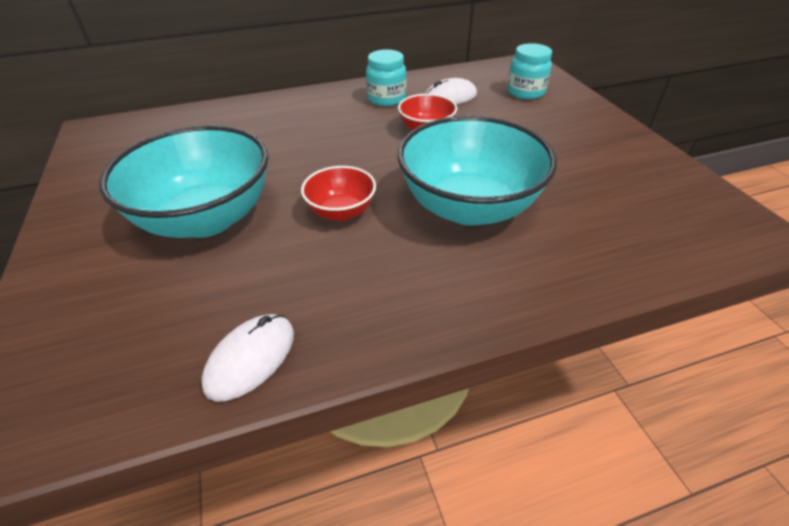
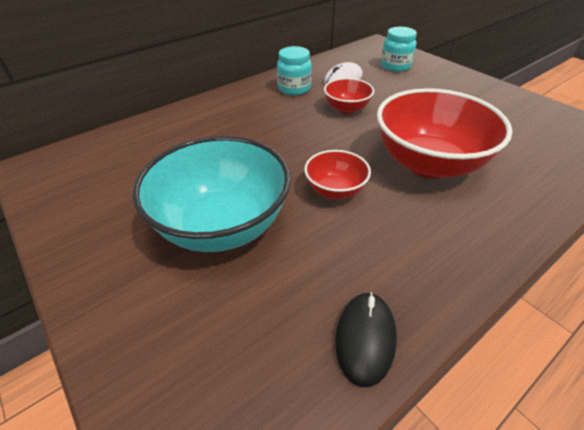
camera: 20 degrees left, 0 degrees up
(251, 358) = (365, 338): white mouse -> black mouse
(469, 207) = (428, 163): turquoise bowl -> red bowl

